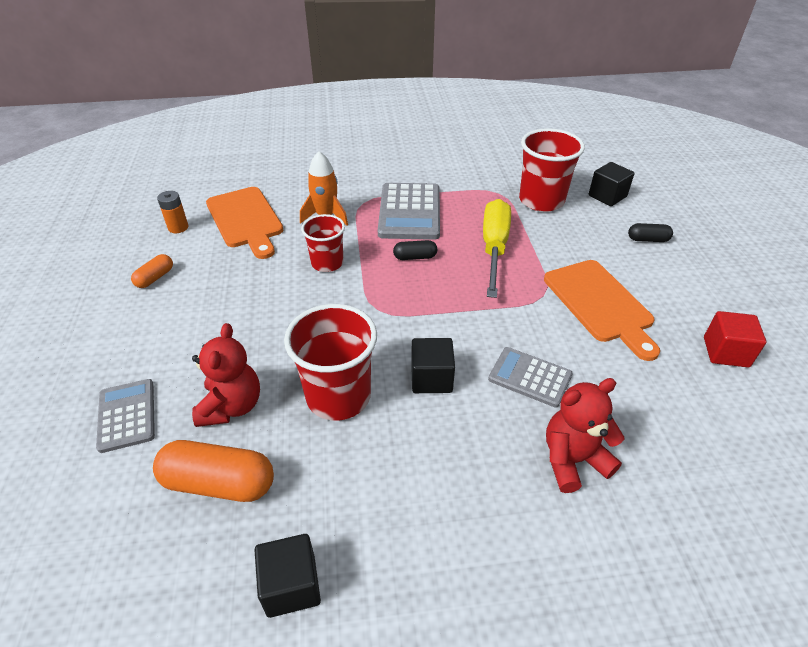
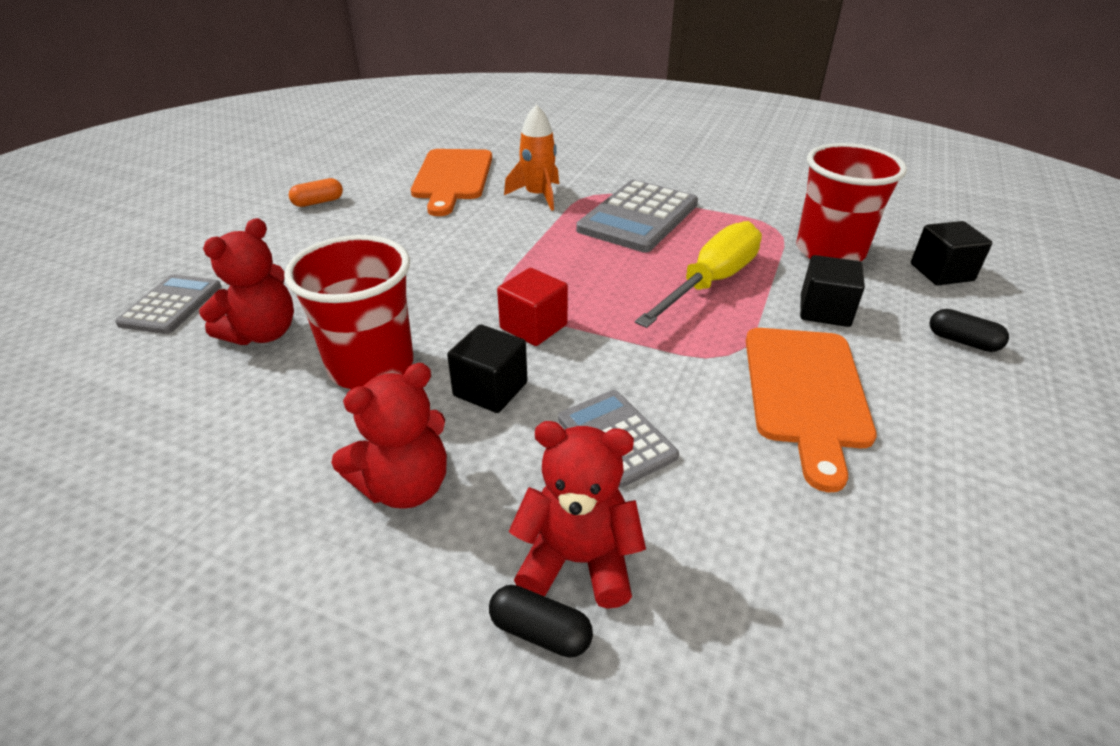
camera: 30 degrees right, 5 degrees down
(178, 227) = (383, 167): orange battery -> none
(219, 483) = (177, 396): orange capsule -> none
(291, 585) = (130, 525): black cube -> black cube (824, 311)
(327, 263) = (493, 238): red cup -> none
(415, 257) = (599, 262): black capsule -> black capsule (540, 631)
(442, 466) = (405, 486): none -> red teddy bear
(726, 352) = (972, 533): red cube -> red cube (533, 327)

